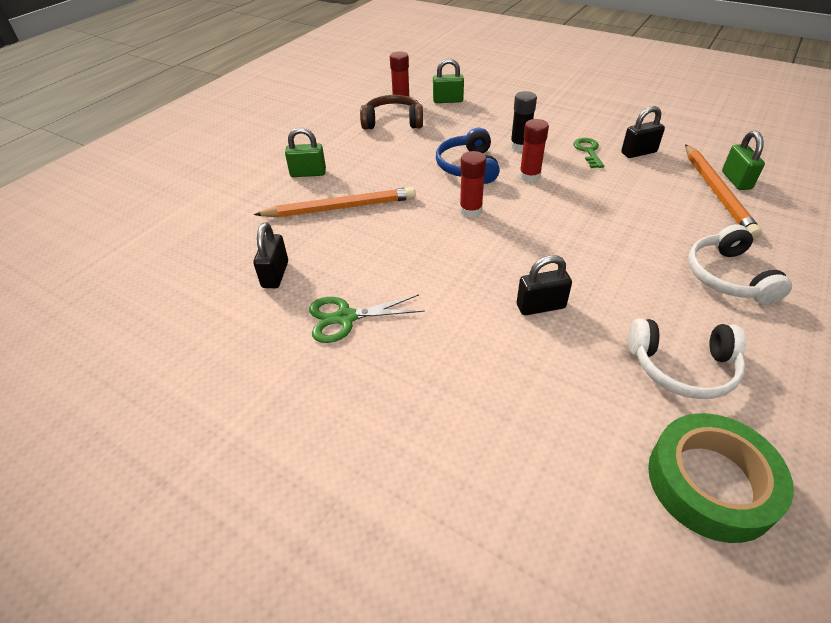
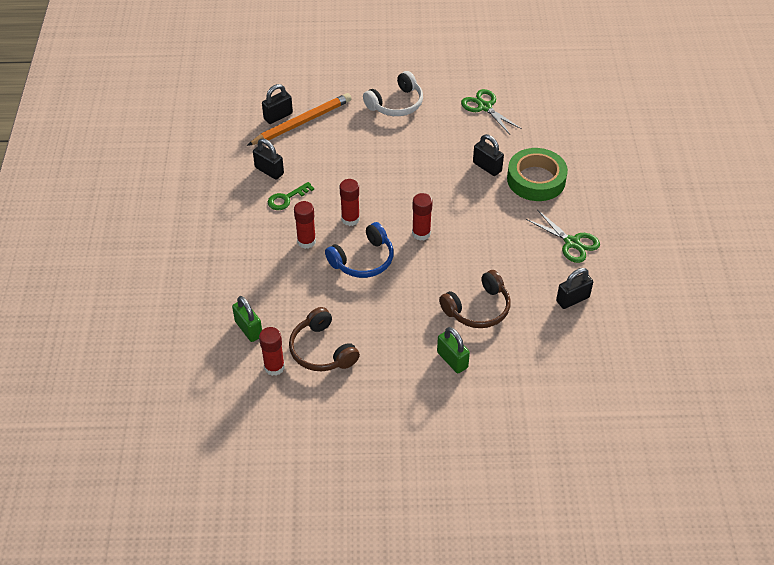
camera: 125 degrees left, 5 degrees up
(340, 207) = (478, 308): orange pencil -> brown headphones
(520, 146) = (306, 241): black glue stick -> red glue stick
(682, 367) = (484, 107): white headphones -> green scissors
(711, 482) = (543, 88): green tape -> green tape (536, 180)
(736, 180) = (278, 116): green padlock -> black padlock

